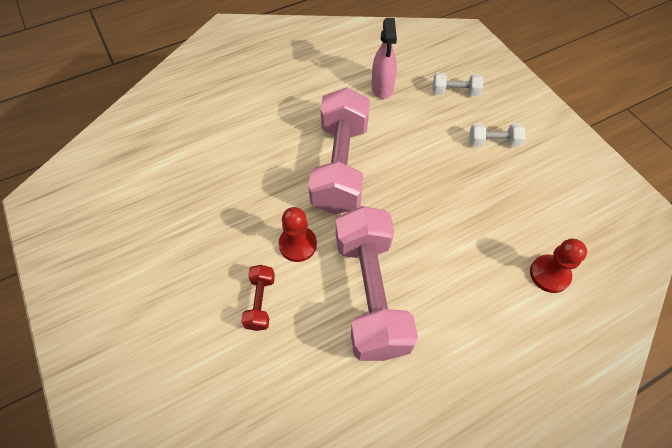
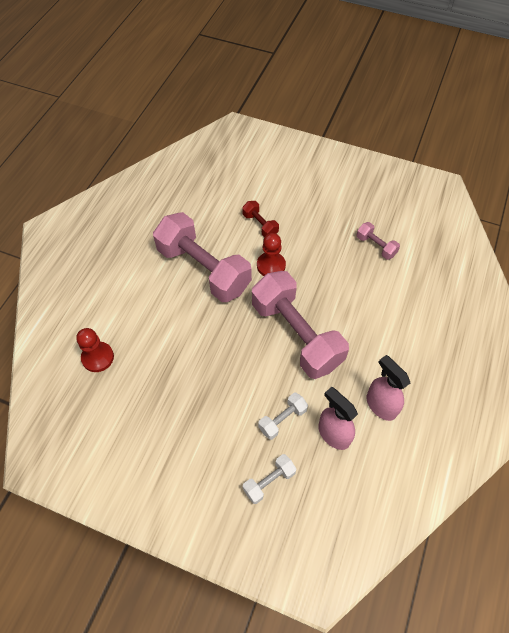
camera: 140 degrees right, 0 degrees up
(181, 189) = (376, 246): none -> pink dumbbell
(329, 82) = (381, 405): none -> pink spray bottle
(493, 142) = (199, 446): white dumbbell -> white dumbbell (282, 419)

